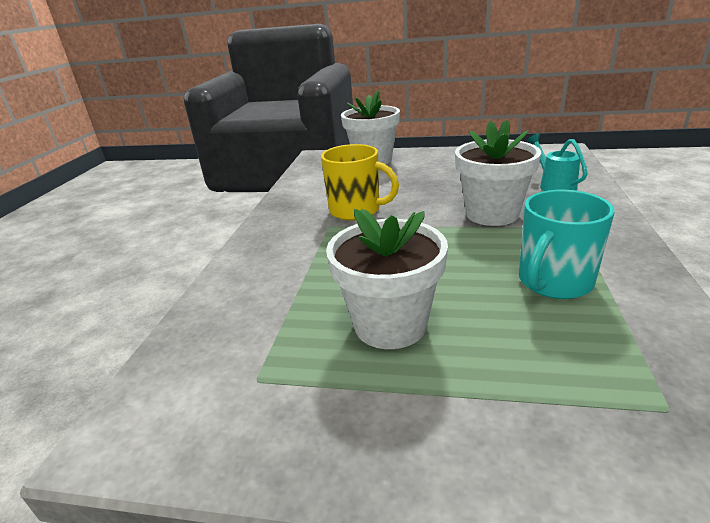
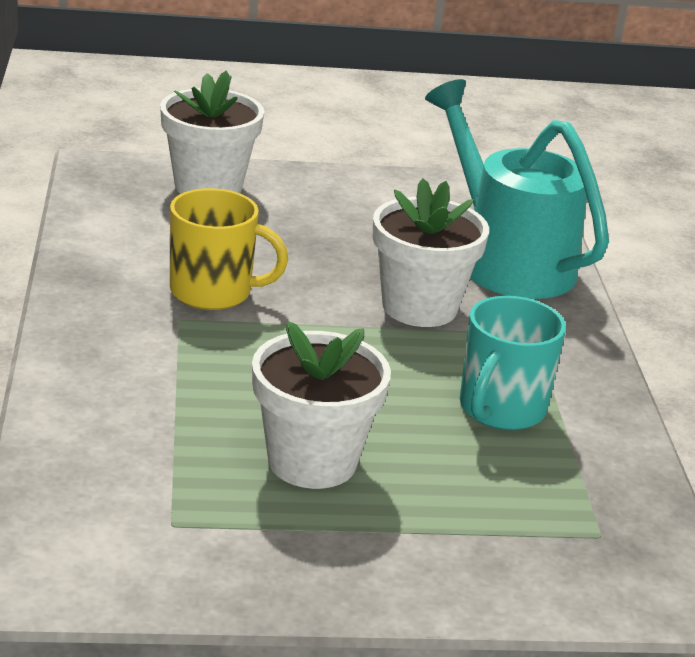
camera: 20 degrees left, 0 degrees up
(553, 185) = (505, 259): turquoise watering can -> turquoise watering can, size x2.21

